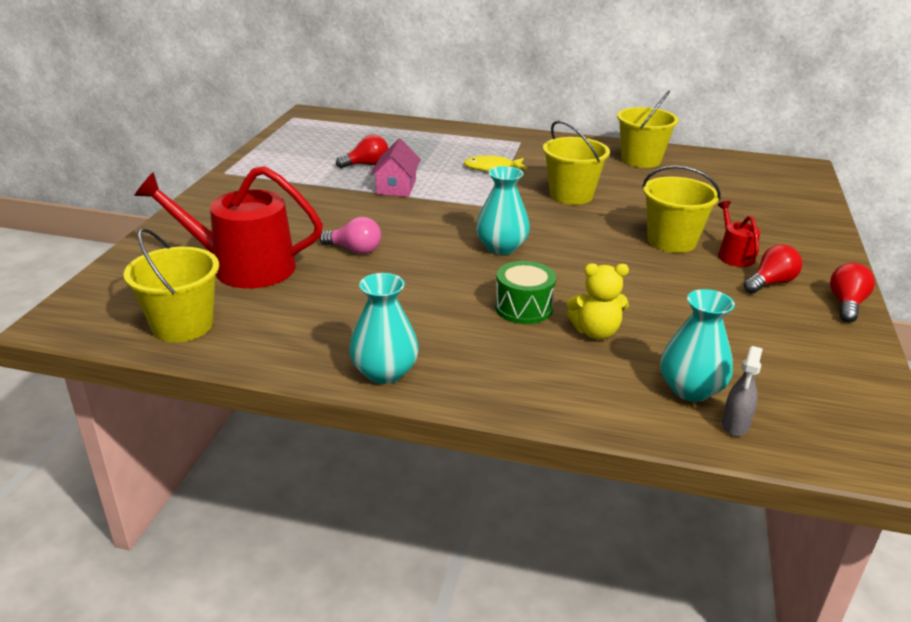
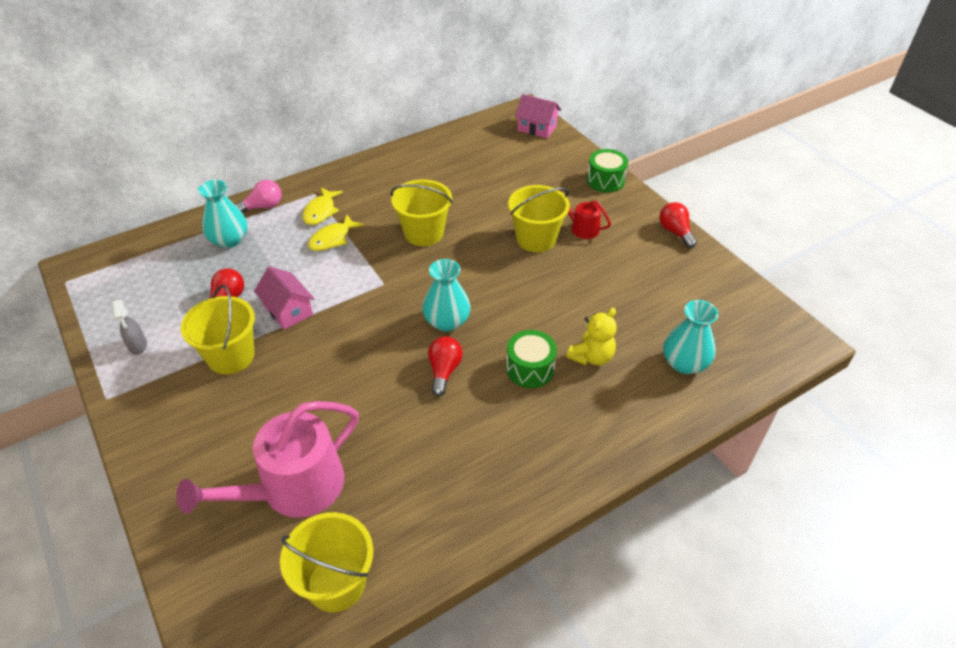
camera: 45 degrees left, 15 degrees up
(243, 267) = (293, 488): red watering can -> pink watering can
(355, 250) = (352, 402): pink light bulb -> pink light bulb (263, 207)
(384, 372) = (526, 496): turquoise vase -> turquoise vase (229, 240)
(508, 152) = (320, 211): none -> yellow fish
(641, 160) = (423, 163): yellow bucket -> yellow bucket (231, 356)
(735, 425) = (729, 372): grey spray bottle -> grey spray bottle (138, 346)
(770, 283) = (625, 240): red light bulb -> red light bulb (444, 371)
(797, 181) = (537, 128): none -> pink house
(818, 239) = (605, 180): none -> green drum

